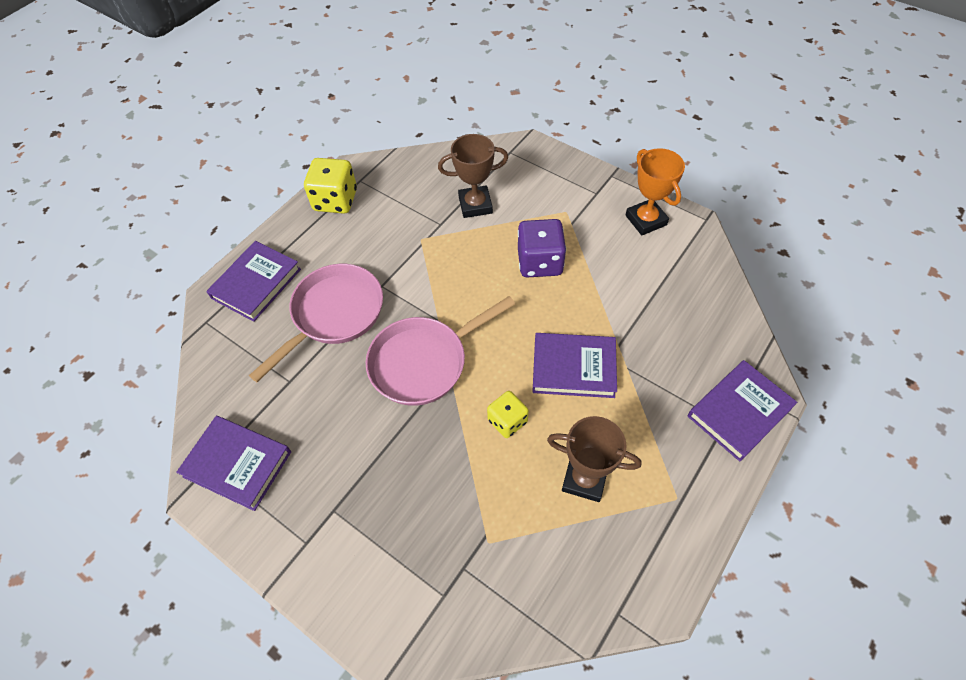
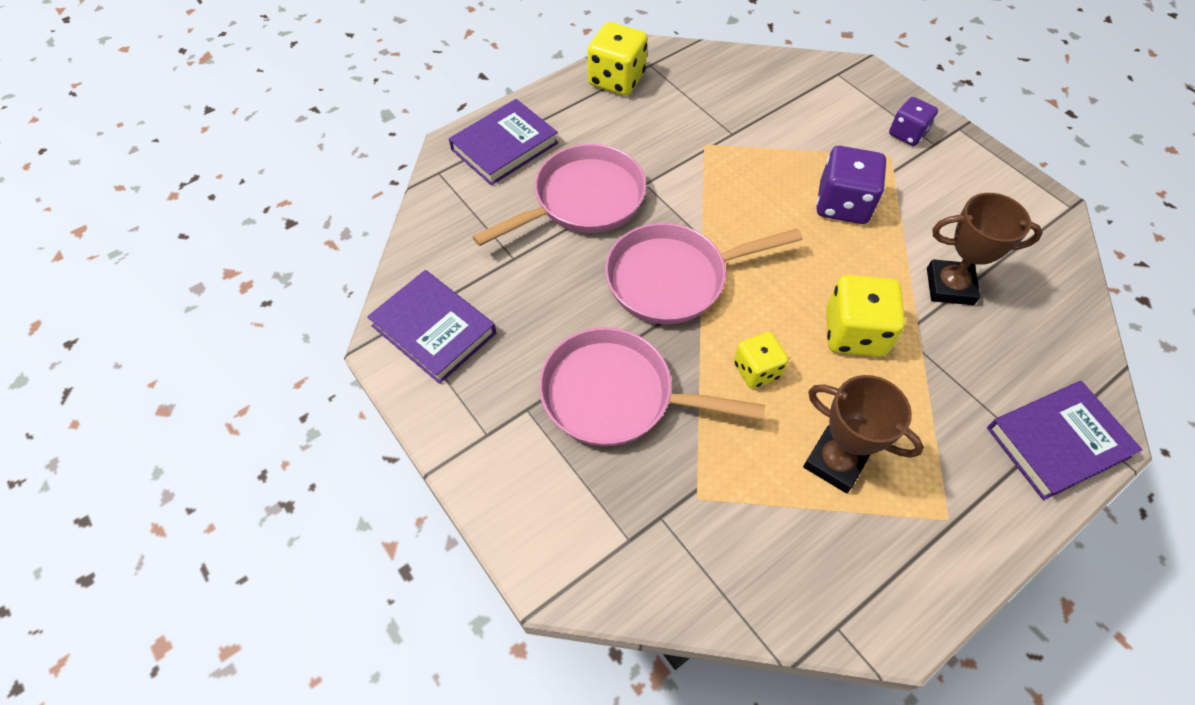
camera: 15 degrees right, 0 degrees up
(402, 476) = (616, 395): none -> pink pan
(475, 205) = (780, 122): brown trophy -> brown trophy (949, 286)
(573, 368) = (854, 333): purple book -> yellow dice
(574, 190) = (907, 134): none -> purple dice
(646, 220) = (990, 189): orange trophy -> none

